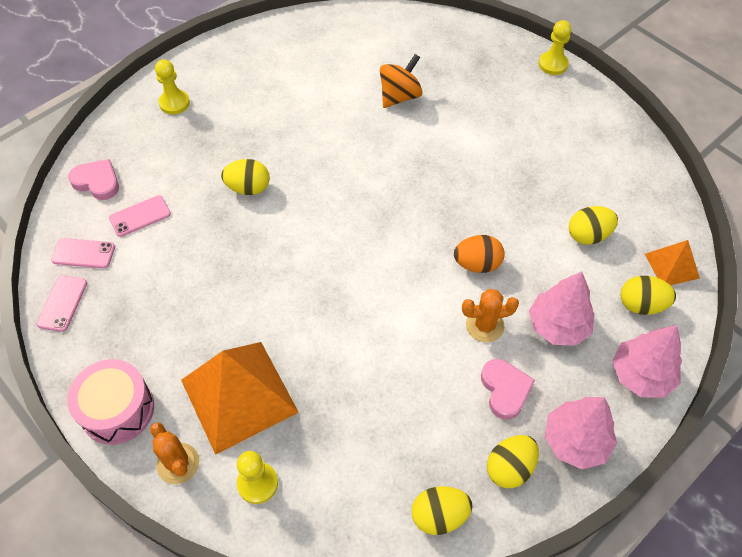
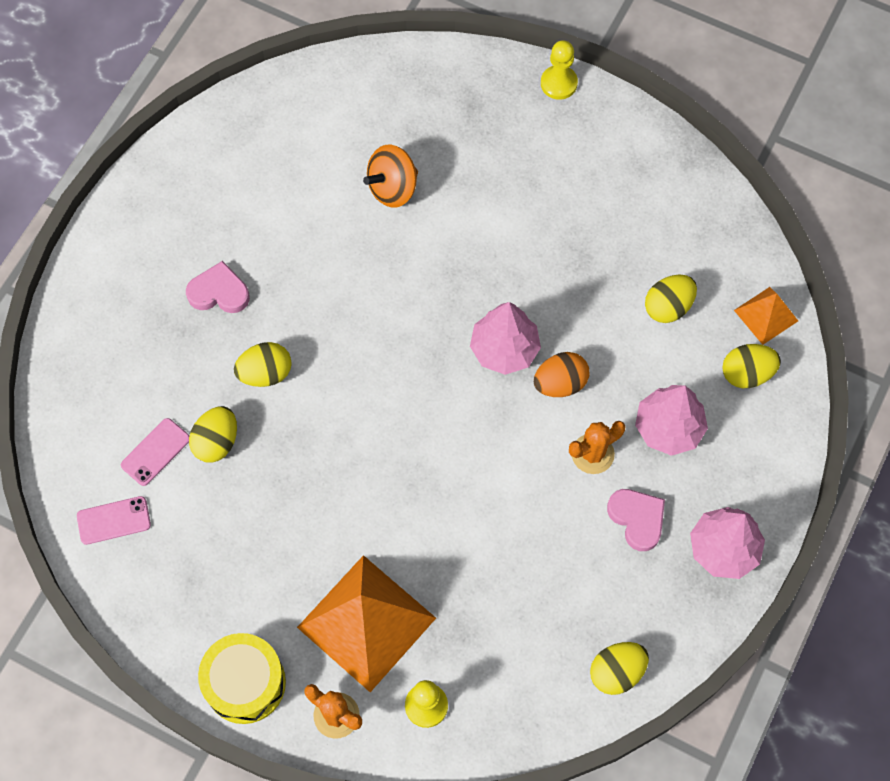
camera: 20 degrees left, 10 degrees up
(62, 303) = (122, 588): pink phone -> none
(97, 182) = (81, 425): pink heart -> pink heart (219, 292)
(117, 409) = (245, 683): pink drum -> yellow drum
(174, 103) = (121, 286): yellow pawn -> none
(400, 96) = (392, 188): orange spinning top -> orange spinning top turned 150 degrees counterclockwise
(509, 468) = (668, 600): yellow egg -> yellow egg (216, 442)
(641, 375) = (768, 455): pink tree -> pink tree (504, 349)

